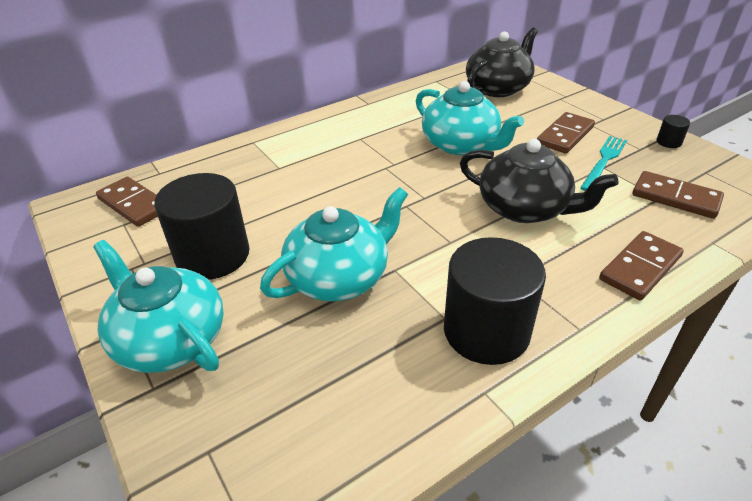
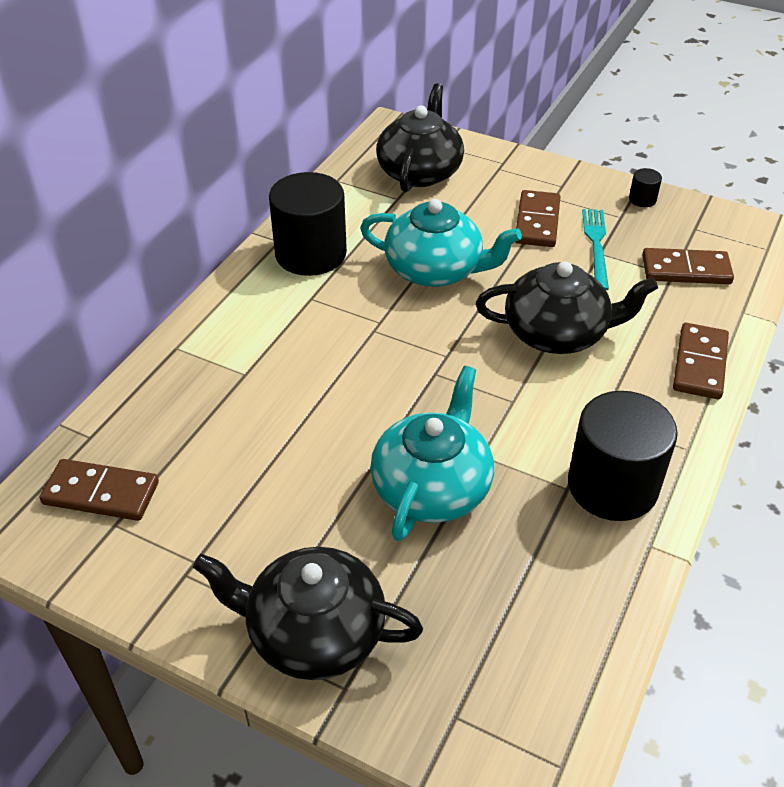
camera: 30 degrees left, 5 degrees up
(170, 339) = (313, 632): turquoise teapot -> black teapot
(213, 255) = (269, 519): black cylinder -> black cylinder (311, 254)

